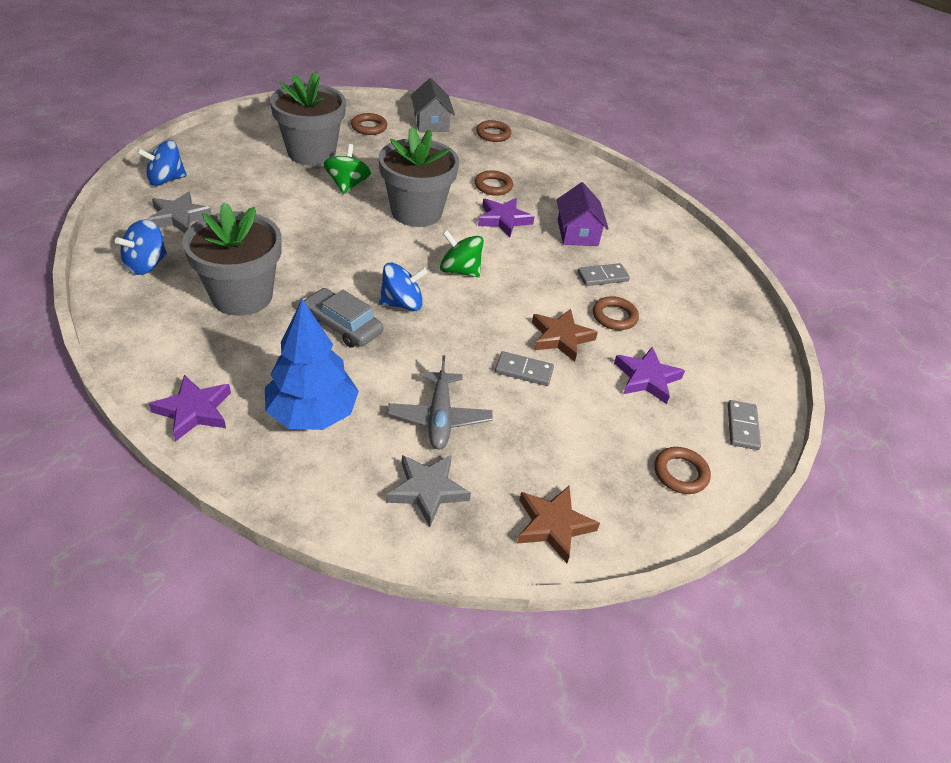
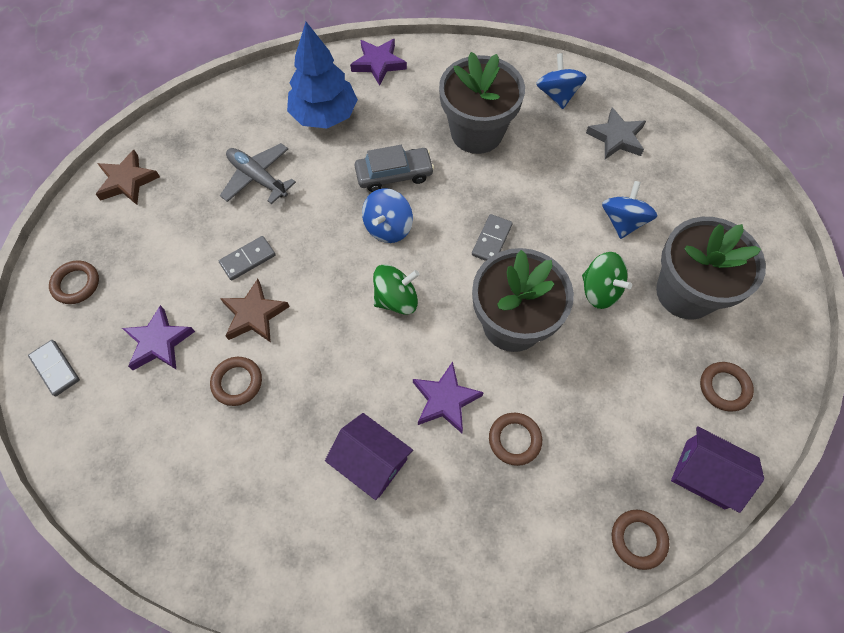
camera: 135 degrees right, 20 degrees up
(166, 180) = (687, 152): blue spinning top -> blue spinning top (623, 221)
(428, 490) = (213, 137): grey star -> none
(431, 123) = (705, 474): grey house -> purple house
(602, 277) = (290, 422): grey domino -> grey domino (491, 240)

